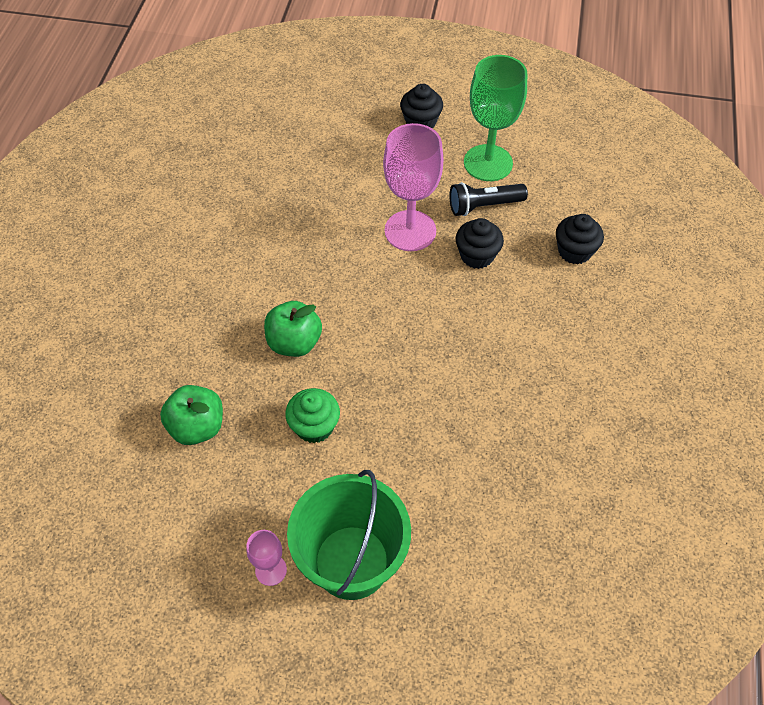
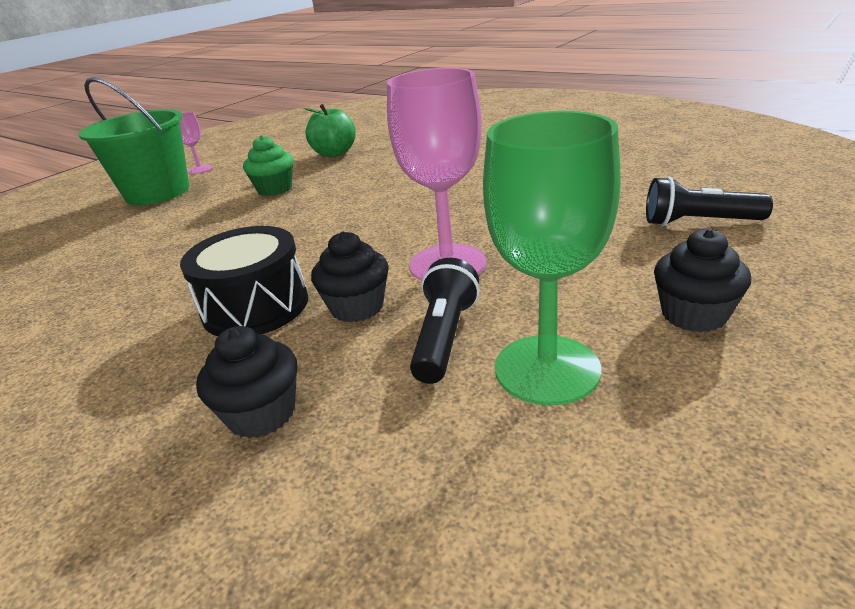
camera: 120 degrees right, 25 degrees down
(294, 342) = (364, 187): green apple -> none
(313, 127) = (698, 222): none -> black flashlight
(501, 310) = (255, 306): none -> black drum

